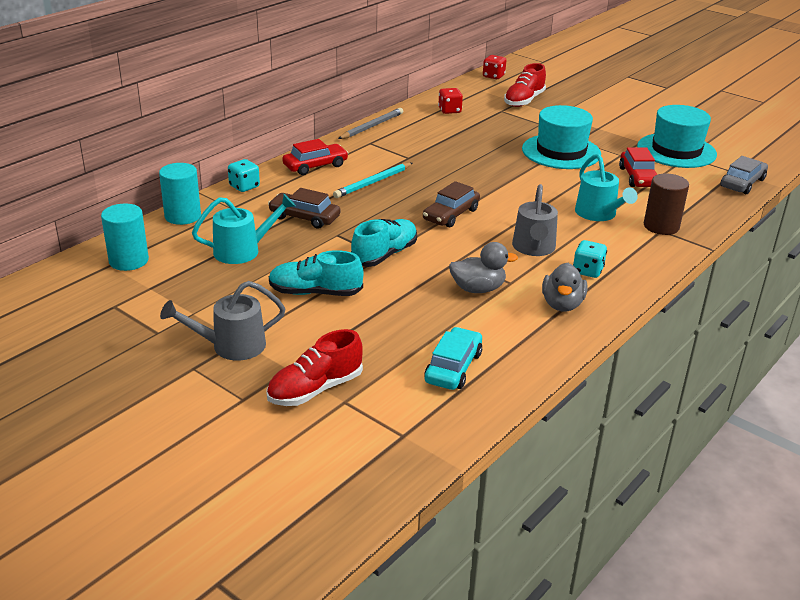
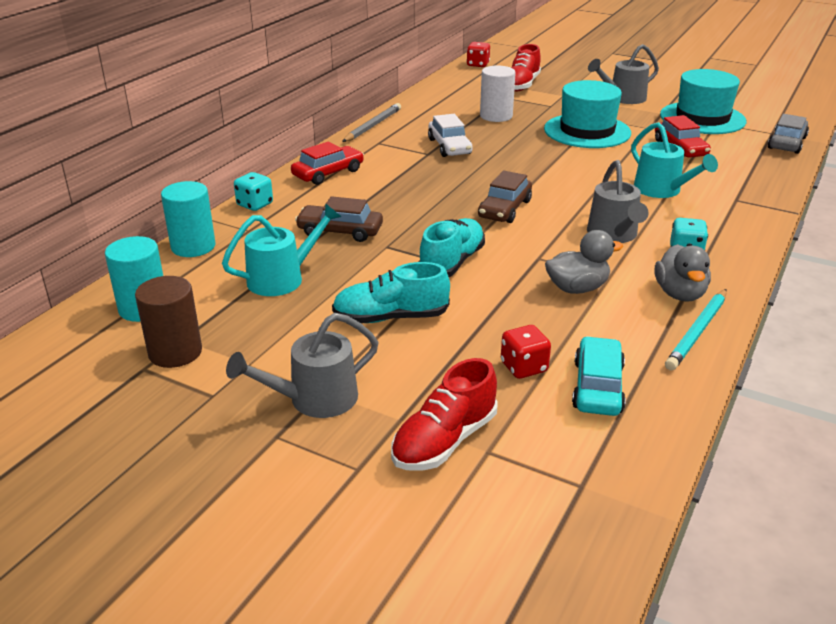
camera: 10 degrees left, 0 degrees up
(373, 182) = (401, 184): turquoise pencil -> turquoise pencil (697, 331)
(430, 153) = (449, 146): none -> white car
(449, 110) = (449, 102): red dice -> red dice (524, 367)
(485, 128) = (496, 116): none -> white cylinder
(612, 123) = (622, 98): none -> grey watering can
(661, 226) = (733, 195): brown cylinder -> brown cylinder (175, 352)

